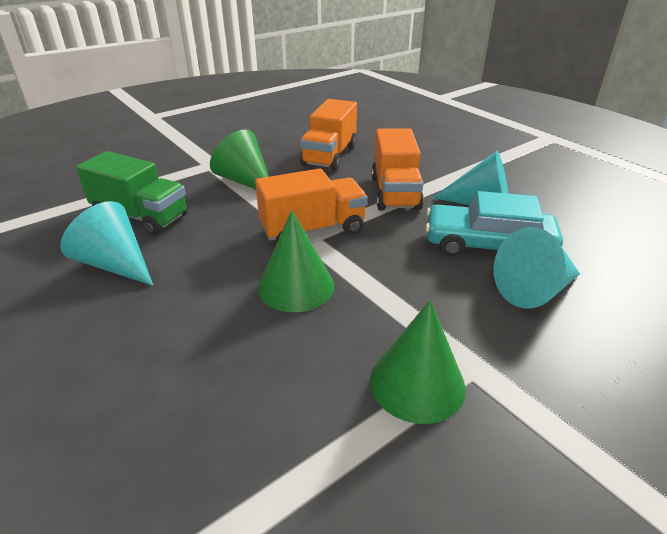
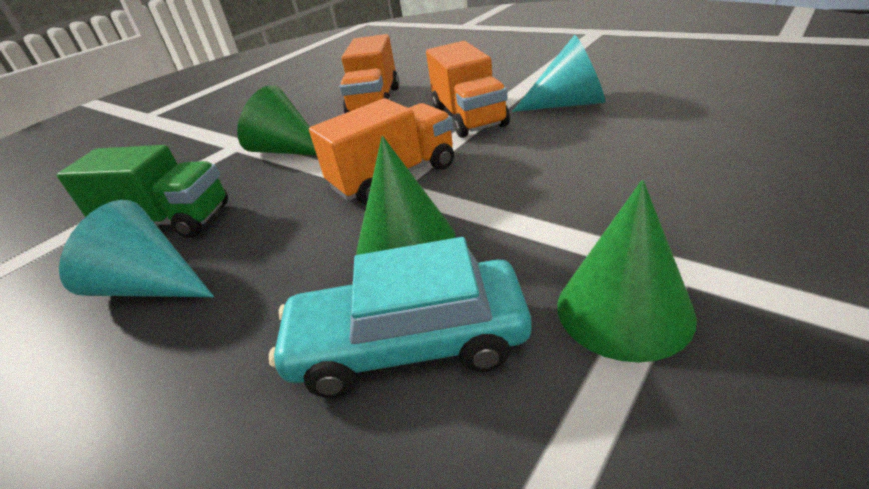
camera: 10 degrees left, 0 degrees up
(488, 245) = (603, 138): turquoise car -> turquoise car (408, 343)
(534, 290) = (685, 168): turquoise cone -> none

